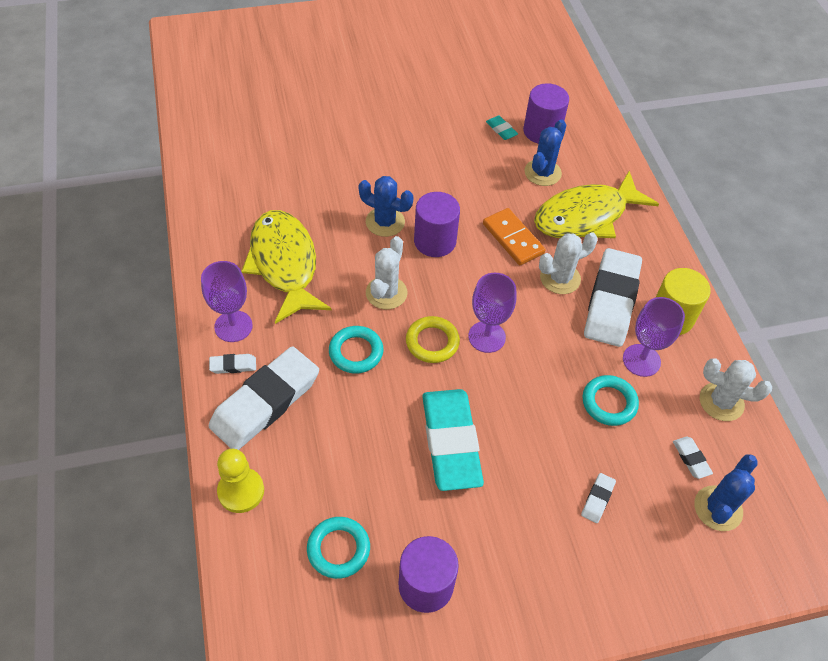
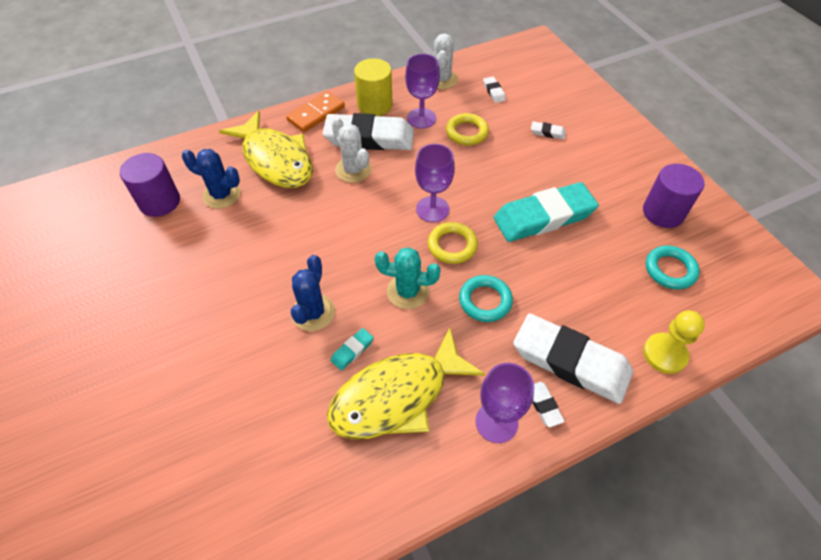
camera: 100 degrees left, 0 degrees up
(386, 293) = (407, 291): white cactus -> turquoise cactus
(435, 241) = (331, 265): purple cylinder -> none
(501, 130) = (158, 234): turquoise eraser -> turquoise eraser (352, 350)
(513, 238) = (314, 206): orange domino -> orange domino (316, 114)
(609, 403) = (466, 132): turquoise ring -> yellow ring
(691, 459) = (494, 92): white eraser -> white eraser turned 75 degrees counterclockwise
(718, 508) = (524, 79): blue cactus -> none

